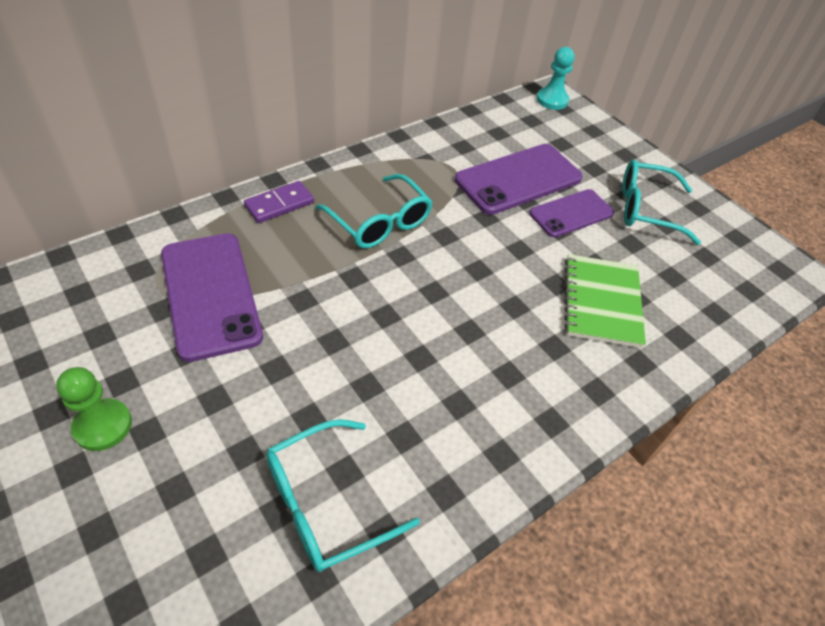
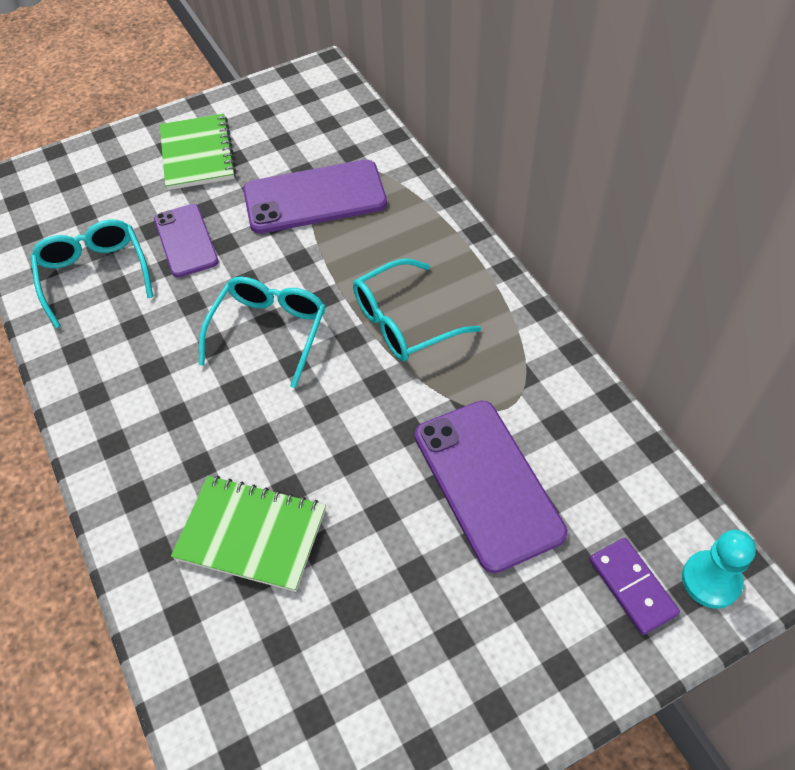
camera: 105 degrees right, 5 degrees up
(103, 426) = (197, 154): green pawn -> green notebook
(279, 204) = (435, 238): purple domino -> purple domino (632, 587)
(571, 213) = (414, 538): purple phone -> purple phone (186, 240)
(646, 209) = (421, 655): turquoise glasses -> turquoise glasses (269, 331)

